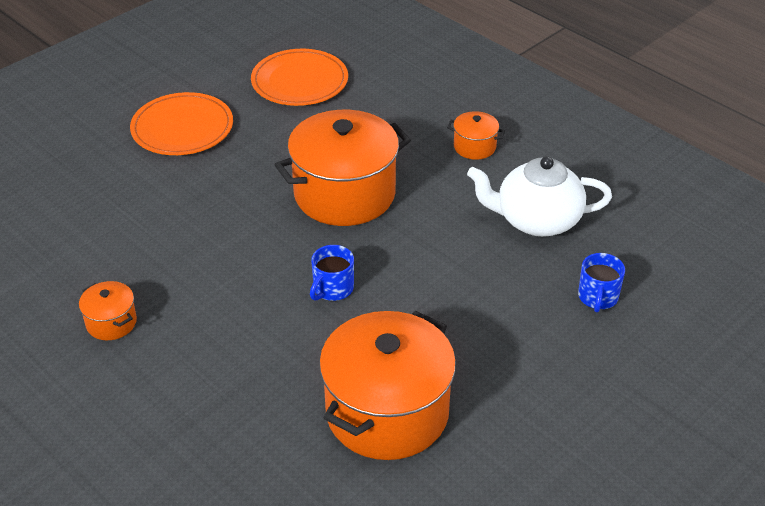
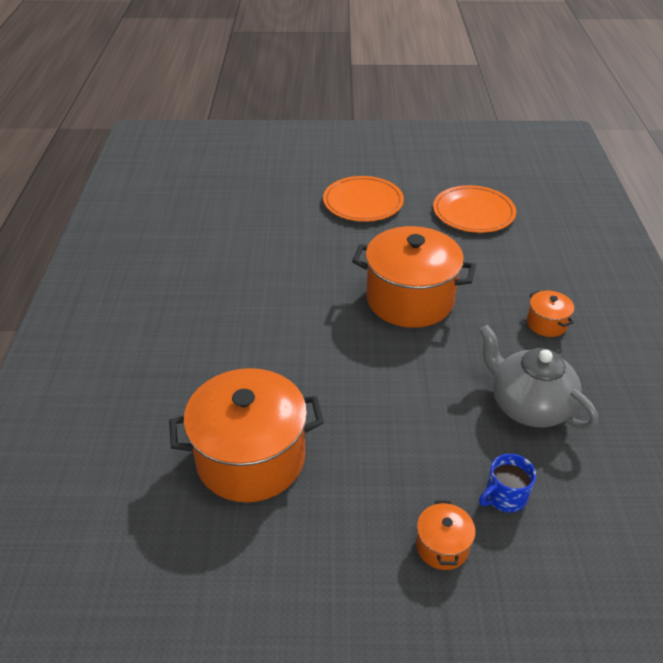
camera: 45 degrees right, 0 degrees up
(111, 322) = (181, 288): orange pot -> orange pot (442, 546)
(332, 289) = (323, 354): blue mug -> none
(536, 220) = (528, 405): white teapot -> grey teapot

